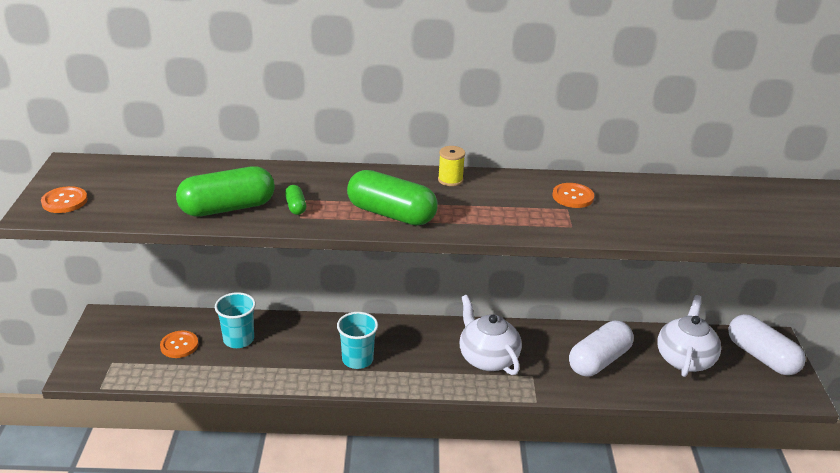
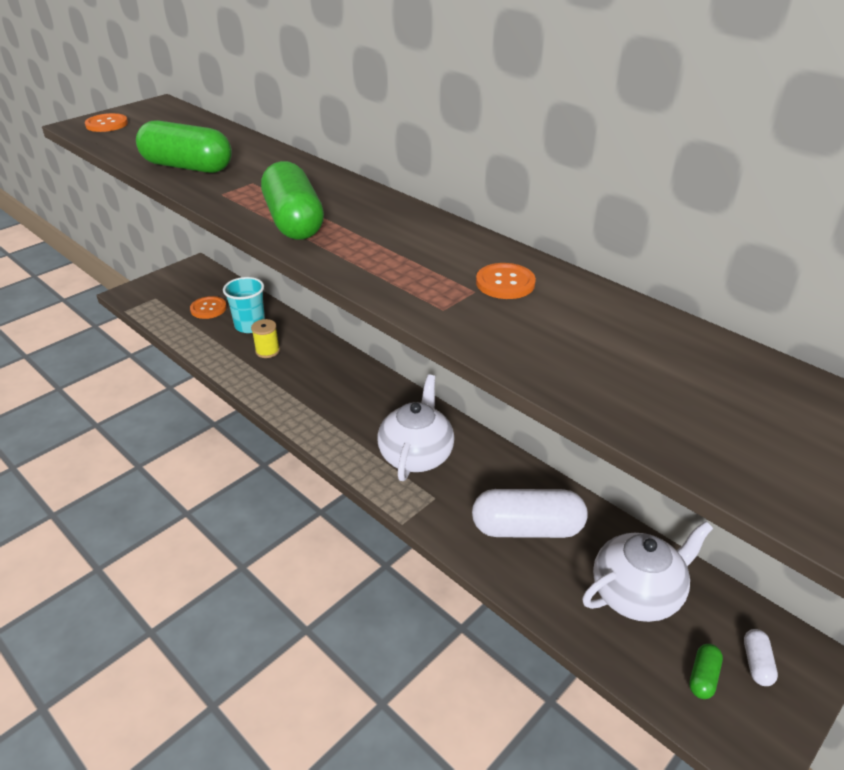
camera: 45 degrees right, 5 degrees up
(295, 207) = (234, 185): green capsule -> green capsule (703, 677)
(357, 359) = (308, 389): turquoise cup -> none
(450, 180) = (406, 216): yellow spool -> yellow spool (267, 351)
(761, 357) = (756, 663): white capsule -> white capsule, size x0.44

